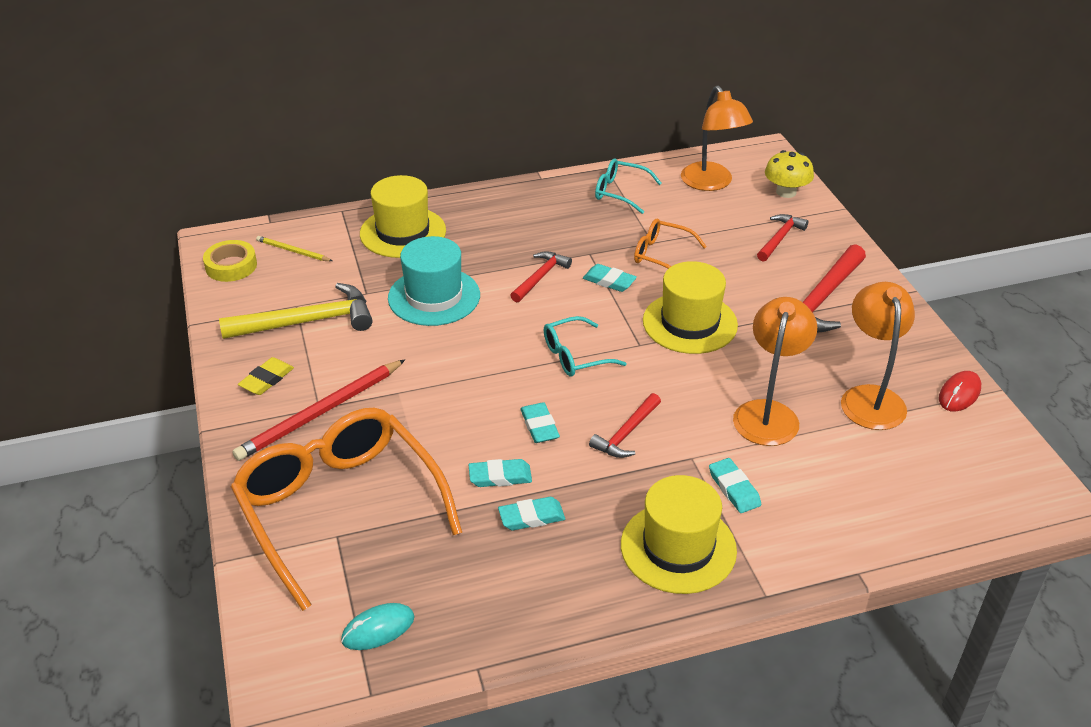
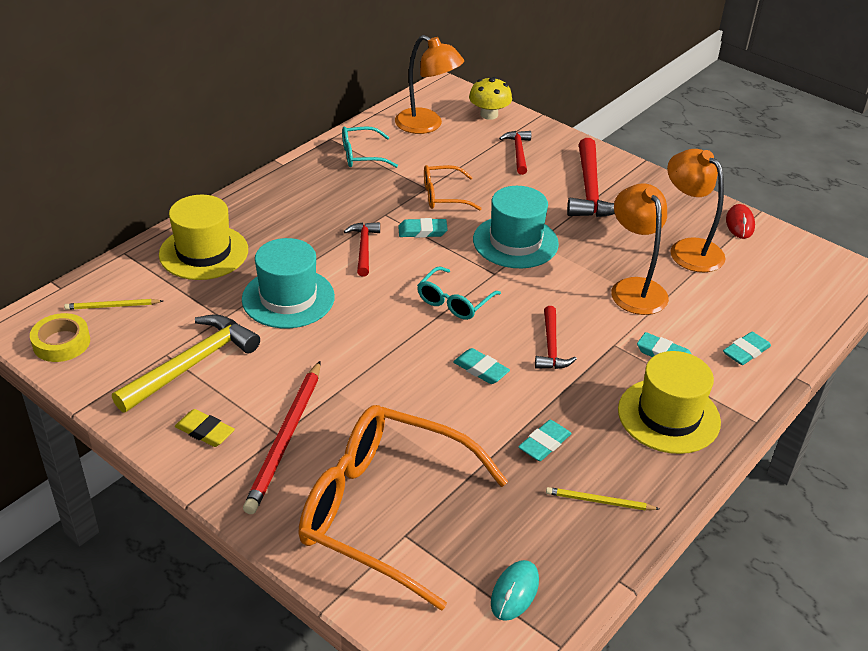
camera: 35 degrees left, 0 degrees up
(267, 379) = (205, 431): yellow eraser -> yellow eraser turned 60 degrees counterclockwise
(500, 476) = (489, 423): turquoise eraser -> turquoise eraser (746, 351)
(530, 591) = (599, 501): none -> yellow pencil
(690, 323) = (515, 242): yellow hat -> turquoise hat

